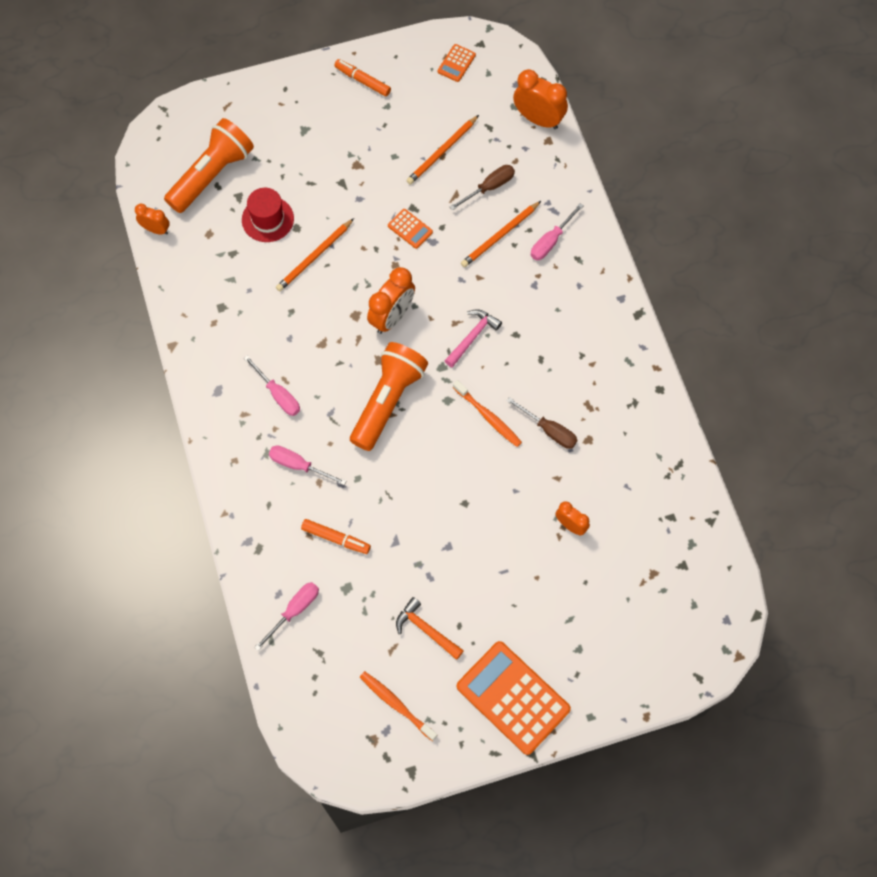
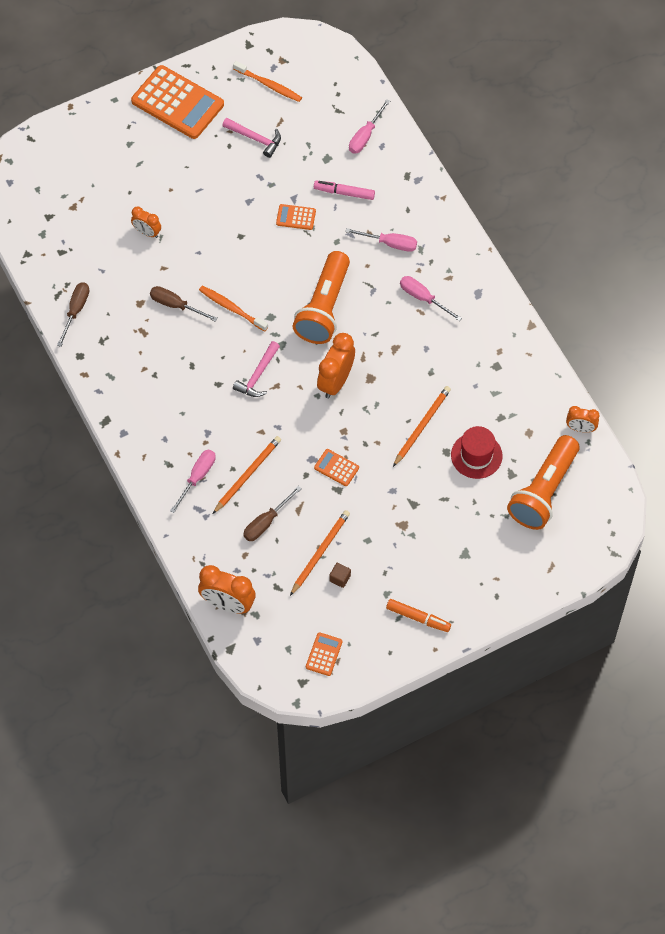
camera: 170 degrees right, 5 degrees down
(336, 538) = (344, 193): orange marker -> pink marker
(397, 516) = (296, 217): none -> orange calculator
(426, 629) = (255, 138): orange hammer -> pink hammer
(428, 126) = (340, 578): none -> brown cube
(660, 442) = (76, 311): none -> brown screwdriver

